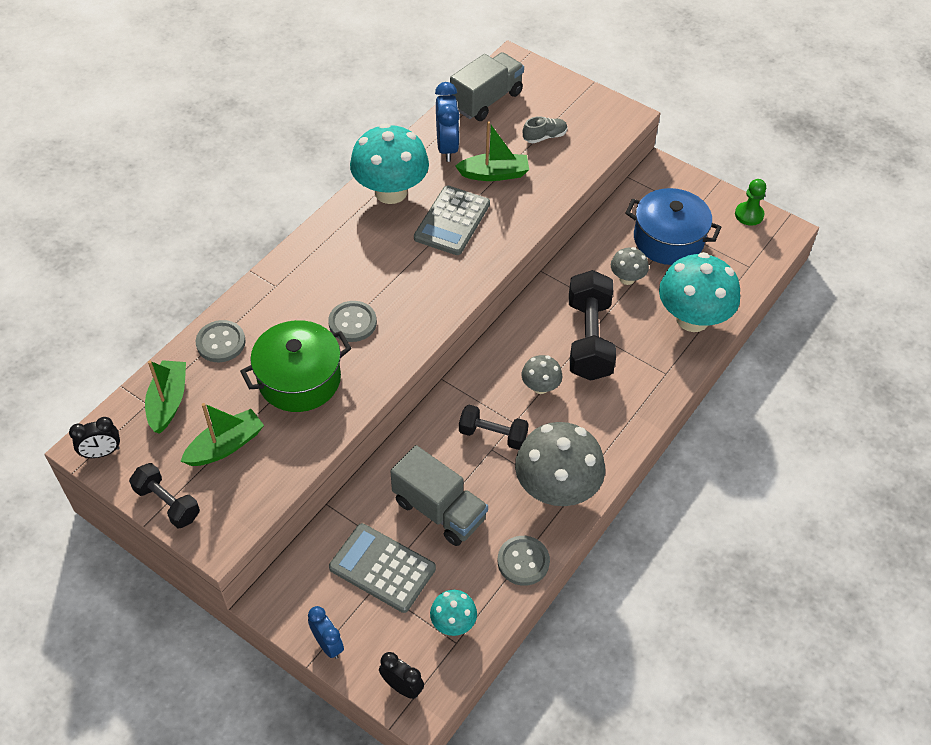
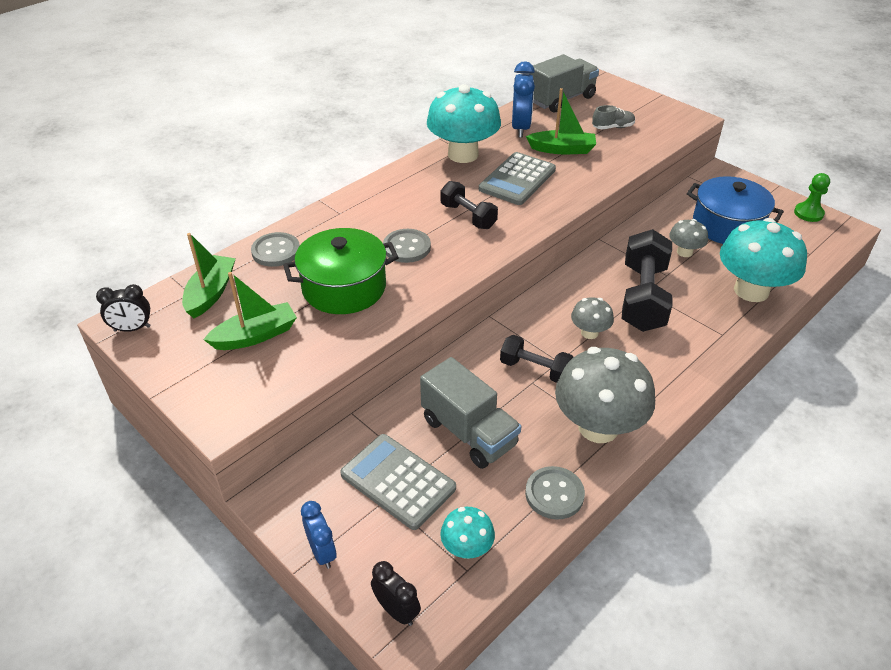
camera: 10 degrees right, 10 degrees down
(167, 503) = (181, 380): black dumbbell -> black dumbbell (468, 216)

